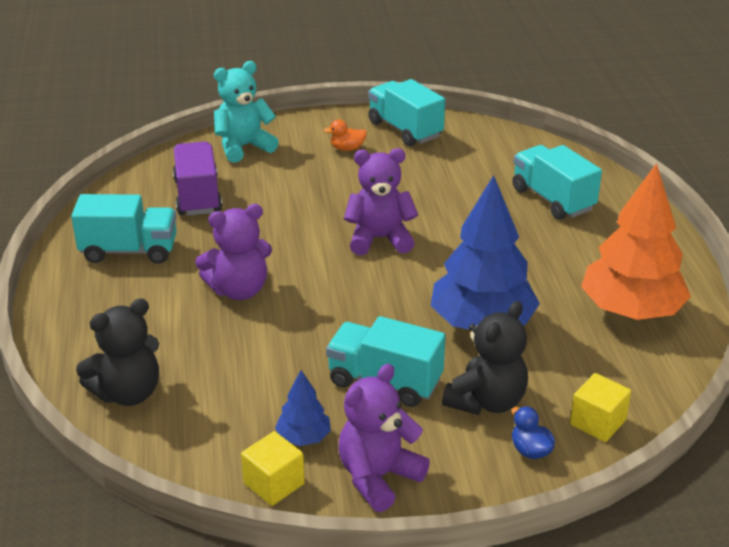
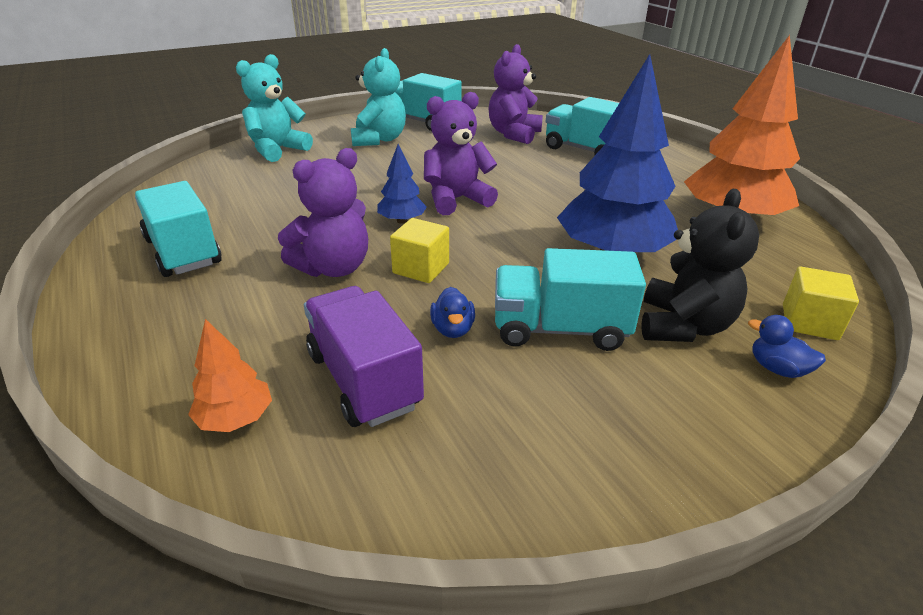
camera: 20 degrees left, 0 degrees up
(128, 393) = (236, 418): black teddy bear -> orange tree
(129, 251) = (183, 252): turquoise truck -> turquoise truck turned 105 degrees counterclockwise
(197, 196) = (246, 193): purple truck -> purple truck (364, 380)
(274, 484) = (512, 500): yellow cube -> yellow cube (421, 268)
(303, 363) = (453, 329): none -> blue duck
(303, 438) = (511, 421): blue tree -> blue tree (402, 221)
(347, 148) = (379, 139): orange duck -> turquoise teddy bear
(378, 477) = (641, 450): purple teddy bear -> purple teddy bear (514, 134)

